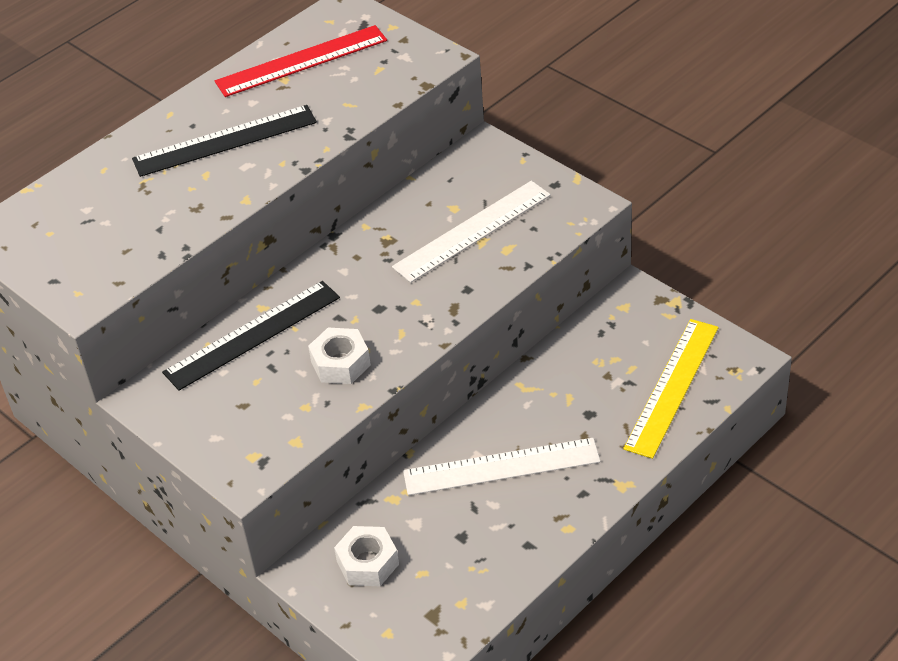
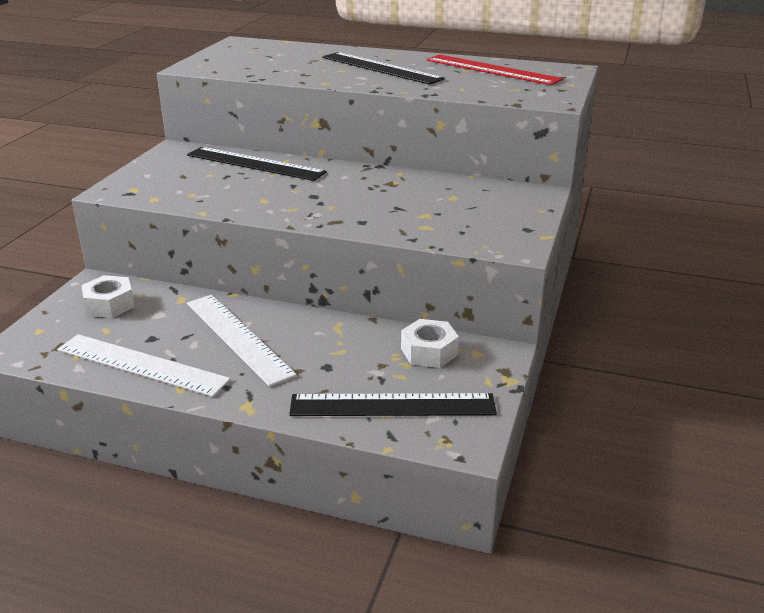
camera: 60 degrees right, 15 degrees down
(340, 363) = (244, 195): white nut -> white nut (429, 352)
(473, 231) = (432, 209): white ruler -> white ruler (141, 365)
(671, 387) = (392, 405): yellow ruler -> black ruler

